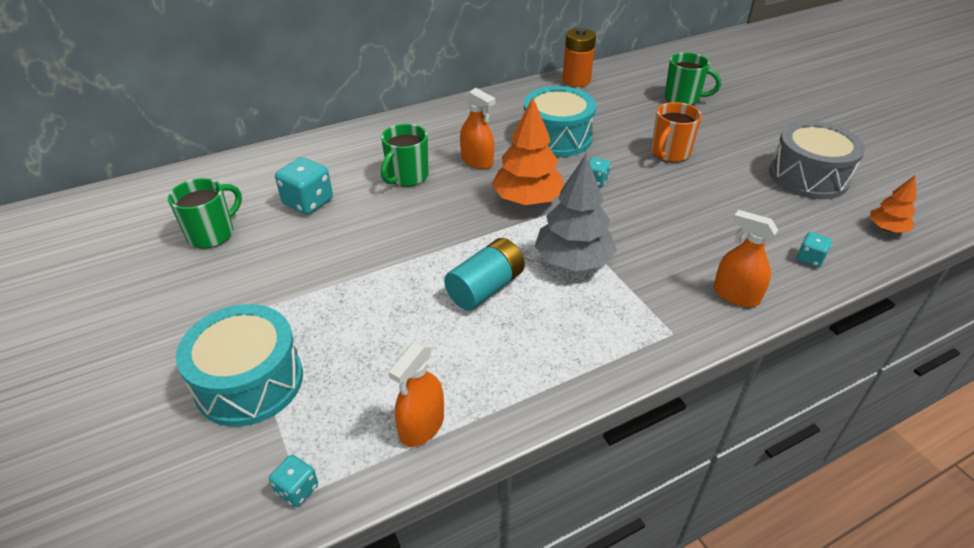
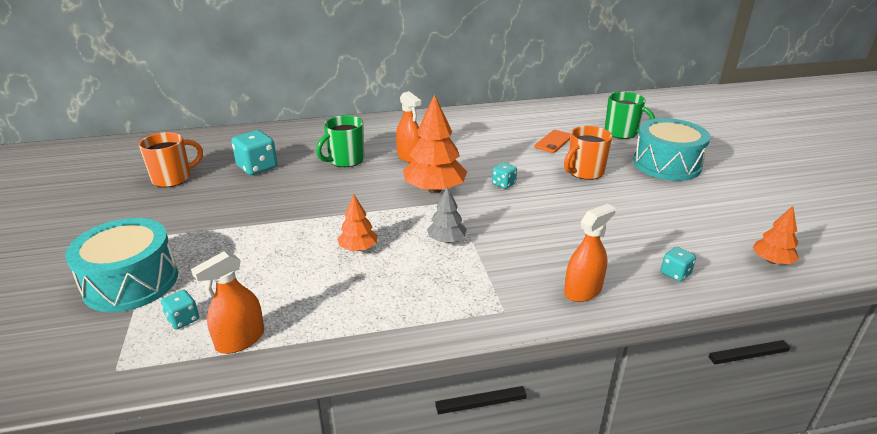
camera: 15 degrees right, 10 degrees down
(212, 234) = (173, 178): green mug -> orange mug
(297, 489) = (114, 365): turquoise dice -> turquoise dice (183, 319)
(485, 288) = (358, 248): turquoise battery -> orange tree
(557, 137) = (488, 148): turquoise drum -> turquoise drum (666, 164)
(573, 261) = (446, 240): grey tree -> grey tree, size x0.54
(576, 80) = (531, 110): orange battery -> none
(620, 119) = (553, 141): none -> orange phone
(736, 295) = (582, 291): orange spray bottle -> orange spray bottle turned 90 degrees clockwise
(808, 176) = (711, 207): grey drum -> none

